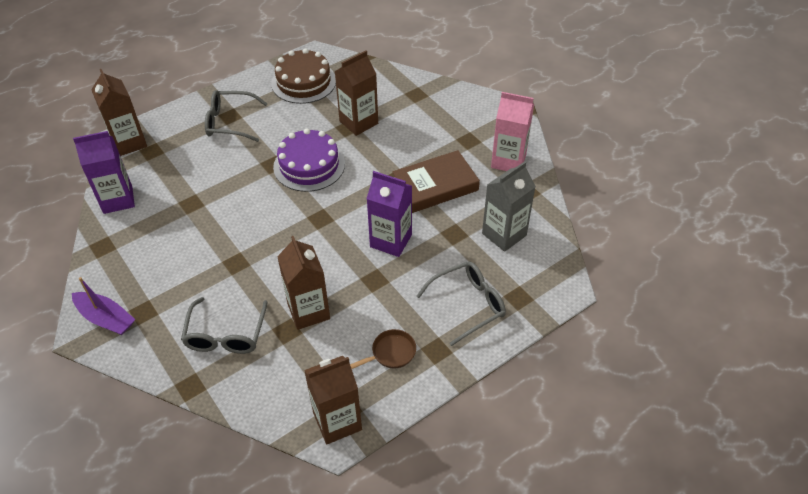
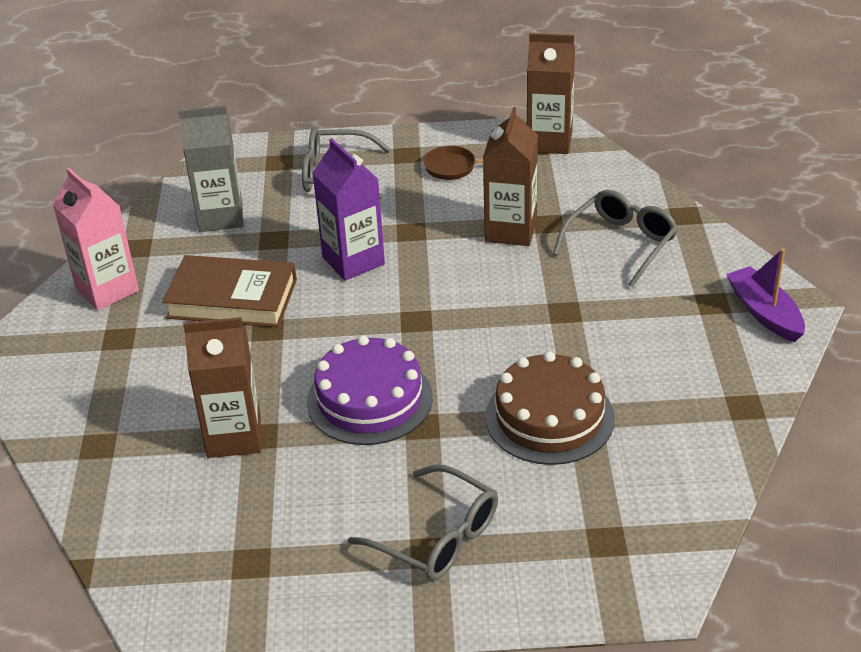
camera: 145 degrees left, 10 degrees down
(118, 200) = (698, 471): purple carton -> none
(129, 143) = (640, 578): brown carton -> none
(303, 82) = (246, 564): brown cake -> brown cake (549, 417)

